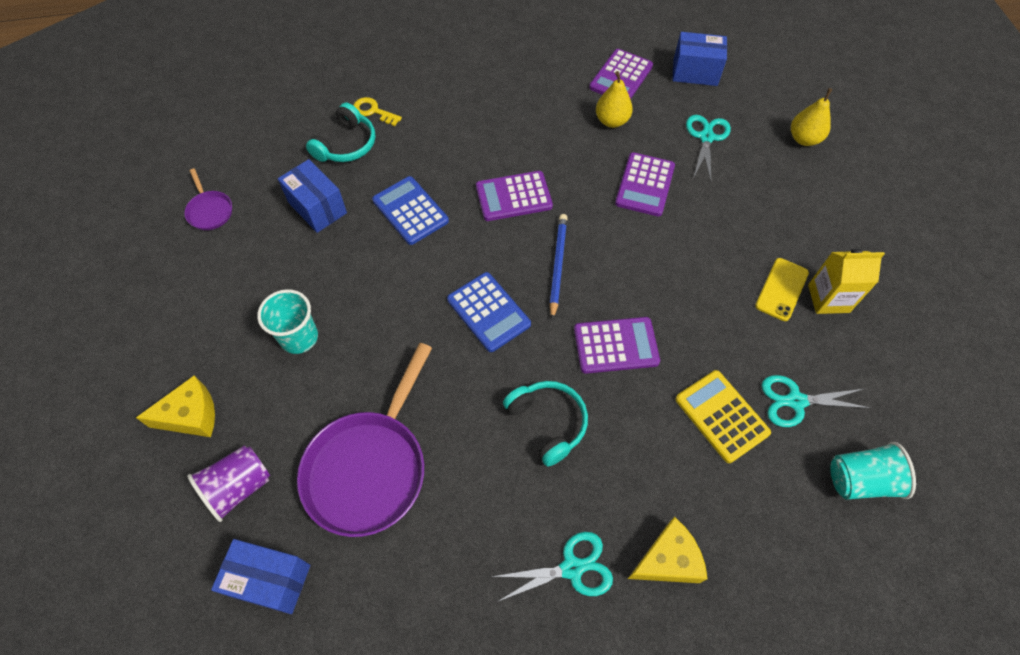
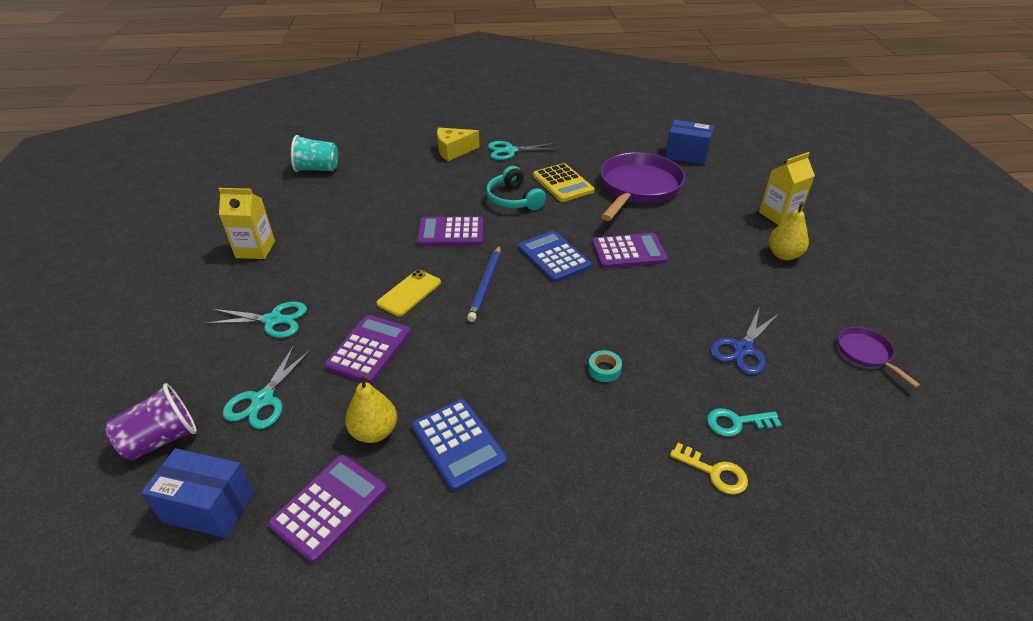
camera: 175 degrees left, 20 degrees down
(191, 415) = (778, 215): yellow cheese -> yellow carton
(239, 487) = (724, 185): purple cup -> purple cup (161, 439)
(299, 337) = (716, 250): turquoise cup -> none
(317, 208) = (743, 349): blue box -> blue scissors
(346, 144) = (736, 423): turquoise headphones -> turquoise key
(410, 211) = (636, 339): blue calculator -> blue calculator (458, 444)
(442, 180) = (604, 369): none -> turquoise tape
(513, 196) = (521, 346): purple calculator -> purple calculator (629, 252)
(721, 416) = (389, 196): yellow calculator -> yellow calculator (563, 183)
(781, 289) = (290, 257): yellow phone -> yellow phone (409, 293)
(796, 401) = (331, 200): turquoise scissors -> turquoise scissors (273, 320)
(804, 139) = (143, 389): yellow pear -> yellow pear (783, 255)

